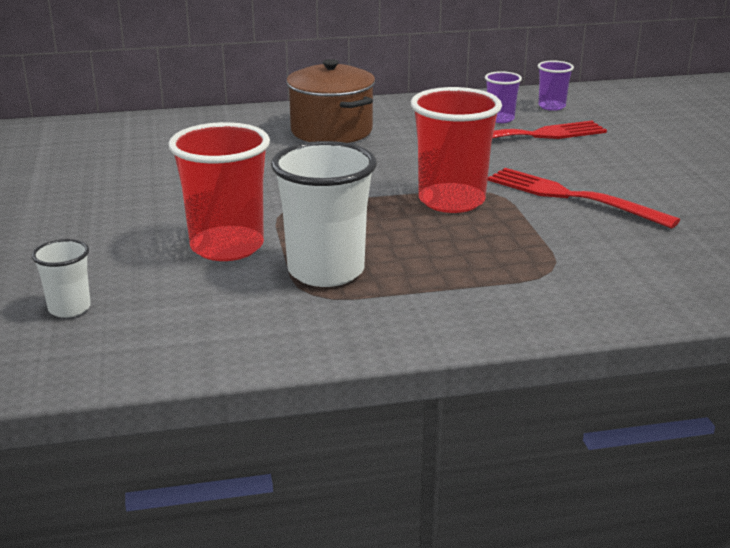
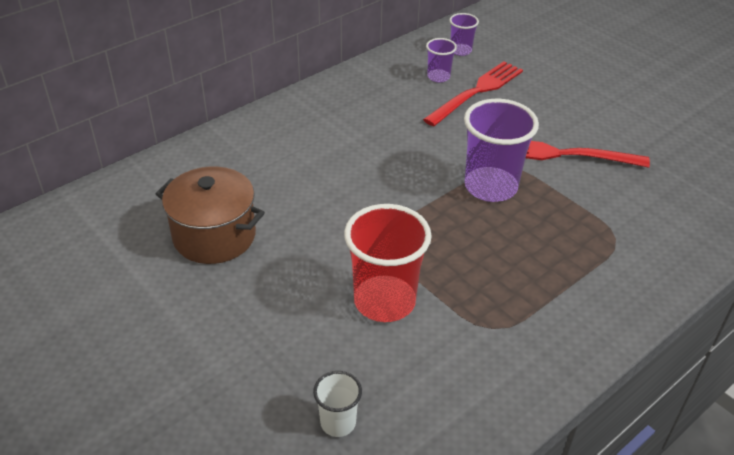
camera: 30 degrees left, 15 degrees up
(326, 271) = (479, 299): white cup -> none
(331, 131) = (328, 131): brown pot -> brown pot (214, 236)
(451, 201) = (490, 187): red cup -> purple cup

